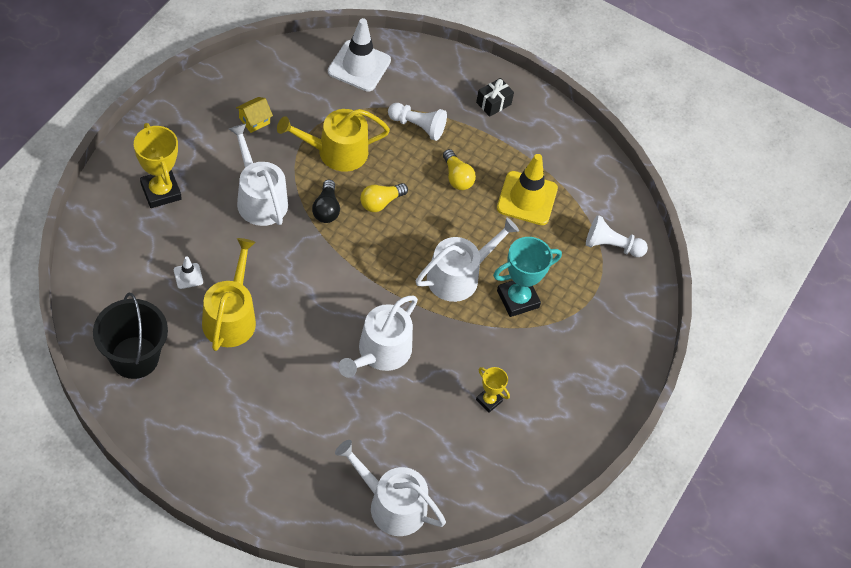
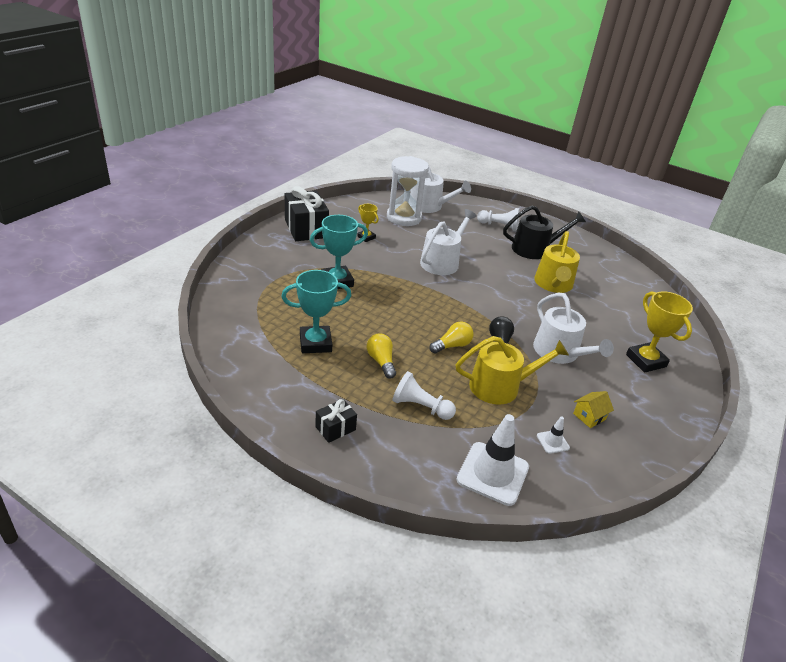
camera: 175 degrees left, 20 degrees down
(134, 357) = (609, 270): black bucket -> none
(188, 276) = (594, 307): white traffic cone -> white traffic cone (552, 442)
(235, 398) = (535, 249): none -> black watering can
(434, 462) = (404, 217): none -> white hourglass
(459, 276) = (383, 296): white watering can -> none
(527, 198) = (315, 343): yellow traffic cone -> turquoise trophy
(577, 412) = (306, 229): none -> black gift
(611, 246) = (246, 308): white pawn -> white pawn (499, 226)

